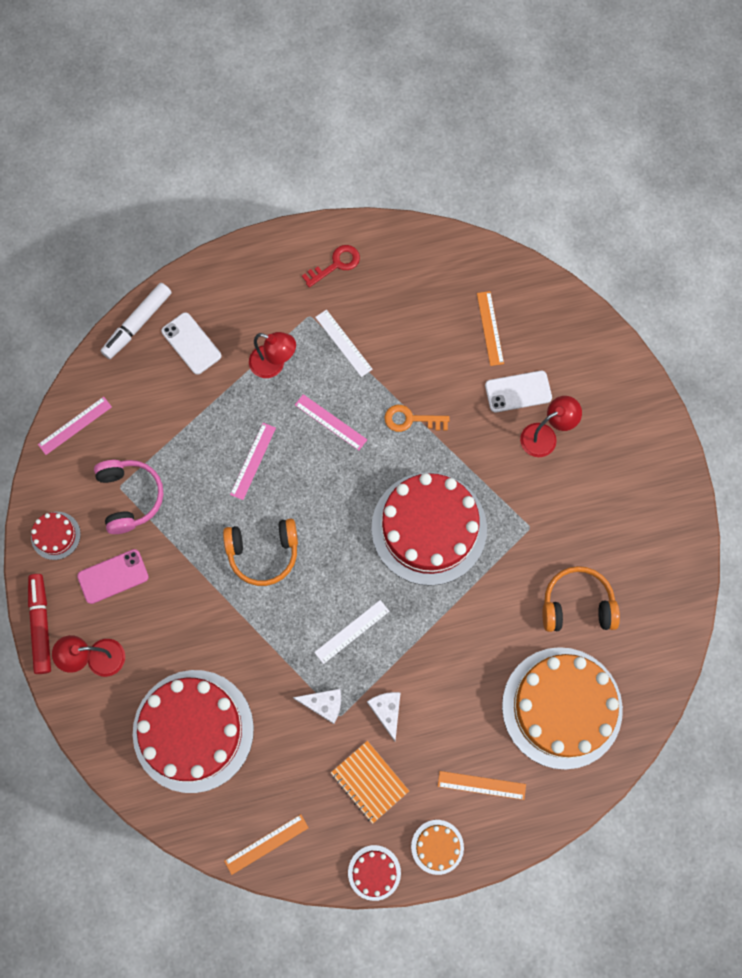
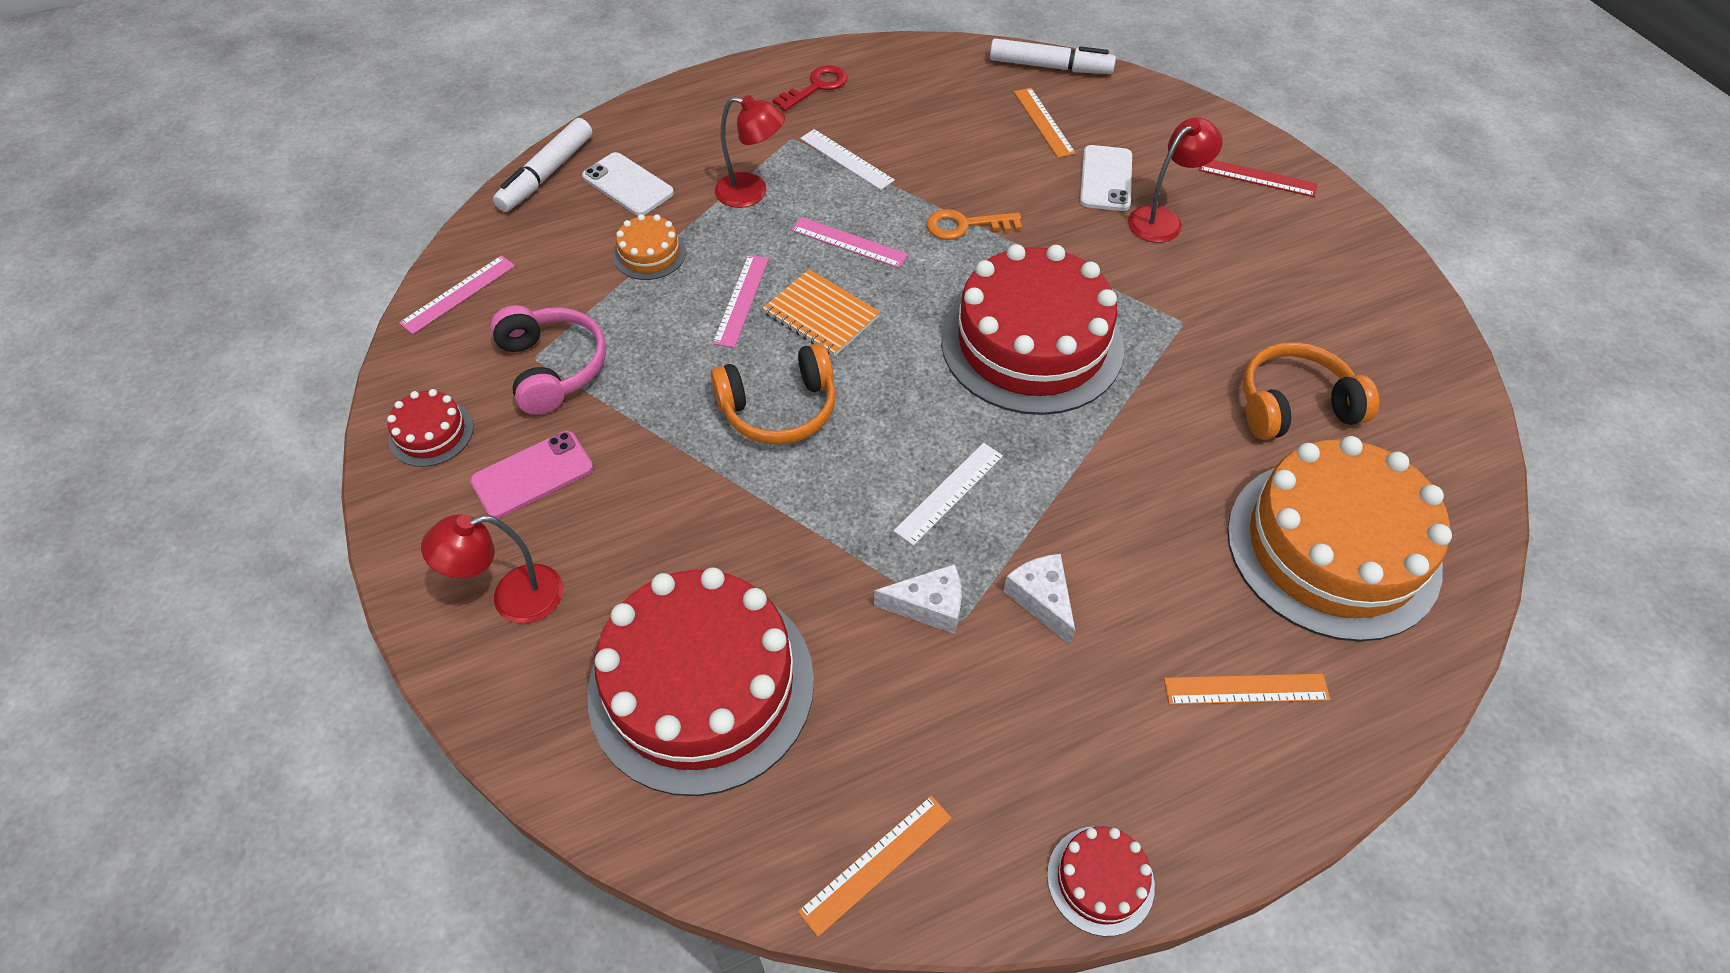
camera: 10 degrees left, 20 degrees down
(41, 625) = (408, 562): red marker -> none
(369, 781) = (1044, 717): orange notebook -> orange notebook (821, 315)
(437, 847) = (1204, 810): orange cake -> orange cake (650, 254)
(510, 270) = (1050, 67): none -> white marker
(518, 392) = (1106, 179): white phone -> white phone turned 60 degrees counterclockwise
(623, 408) = (1257, 177): none -> red ruler

